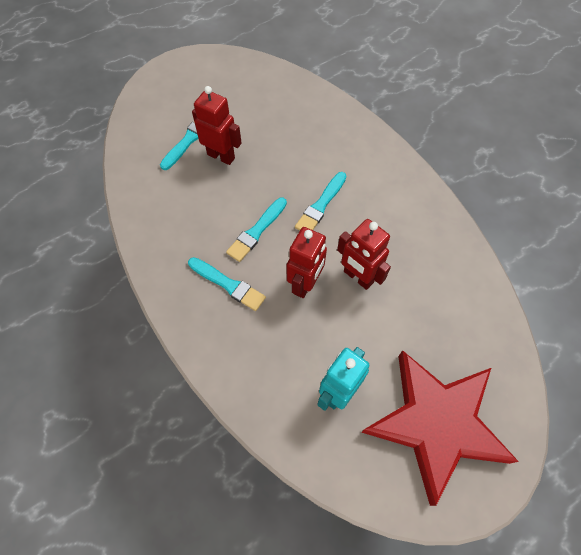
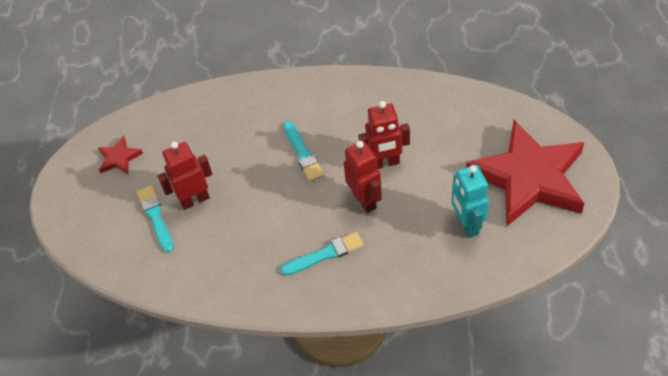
camera: 50 degrees left, 10 degrees down
(227, 84) = (119, 158): none -> red star
(256, 231) = (291, 210): turquoise brush -> none

